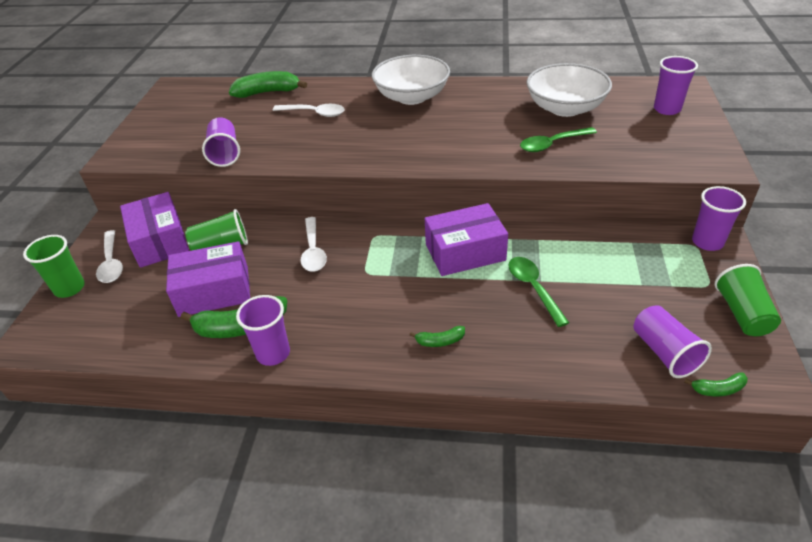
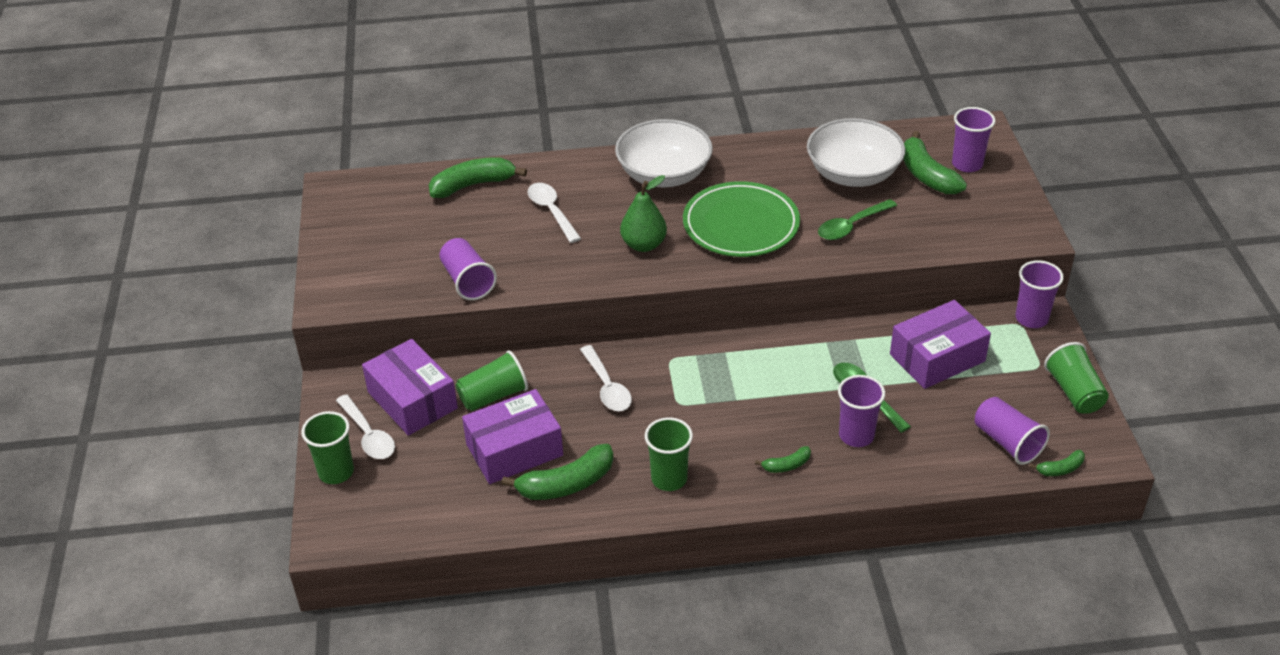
camera: 15 degrees left, 0 degrees up
(273, 353) = (617, 505): purple cup -> purple cup (856, 435)
(314, 113) = (551, 211): white spoon -> white spoon turned 120 degrees counterclockwise
(329, 336) = (669, 479): none -> green cup
(373, 141) = (643, 245): none -> green pear
(458, 135) = (741, 225): none -> green plate
(465, 252) = (780, 364): purple box -> purple box (937, 358)
(629, 114) = (927, 175): none -> green banana

